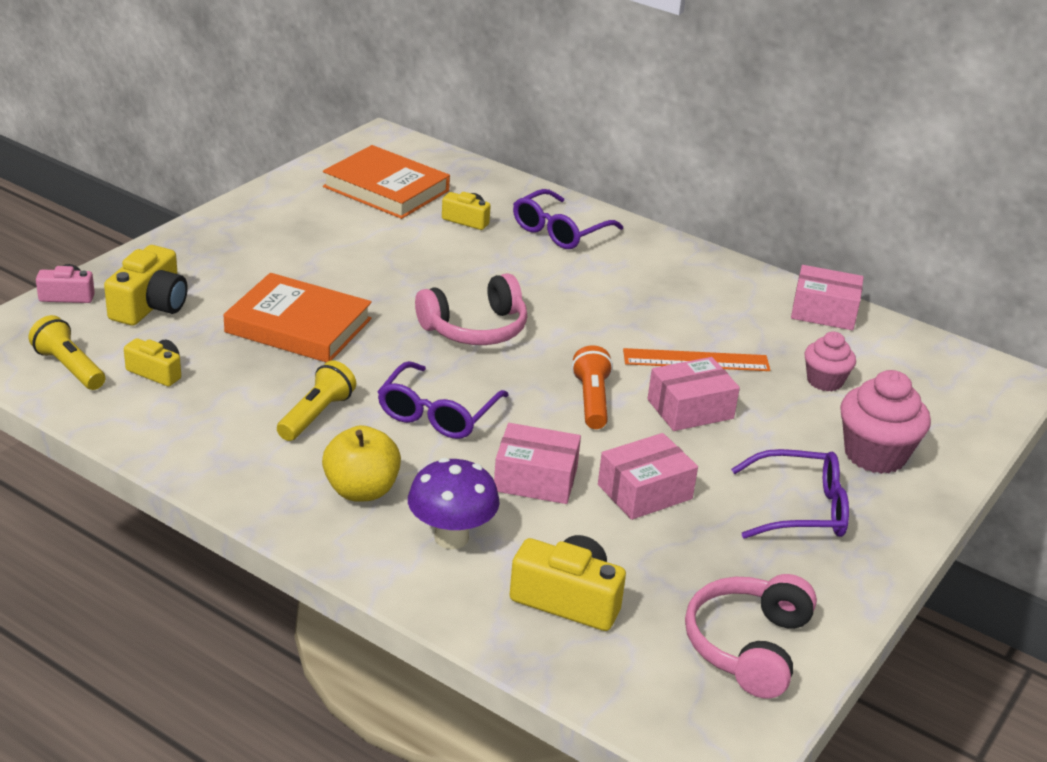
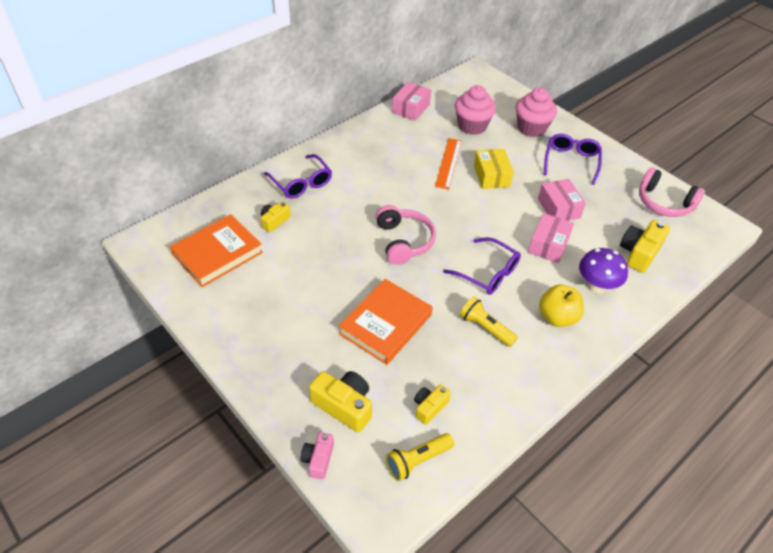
camera: 75 degrees left, 15 degrees up
(591, 400) = (481, 209): orange flashlight -> none
(690, 409) = (491, 176): pink box -> yellow box
(824, 381) = (472, 126): pink cupcake -> pink cupcake, size x1.61

